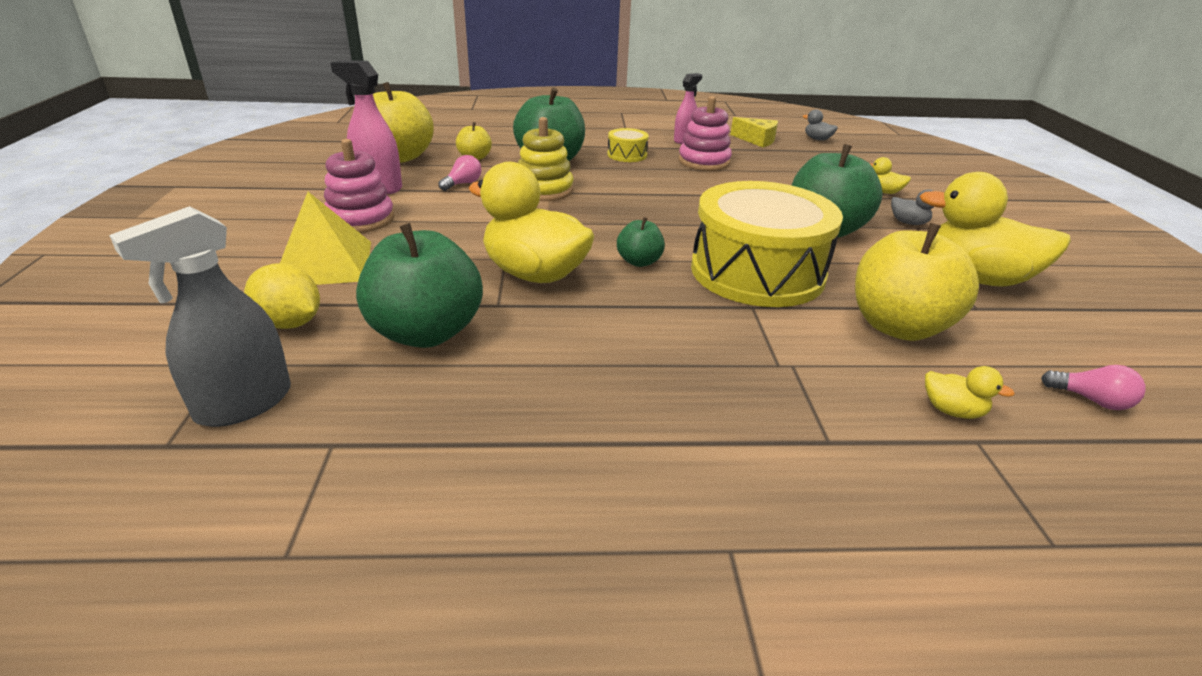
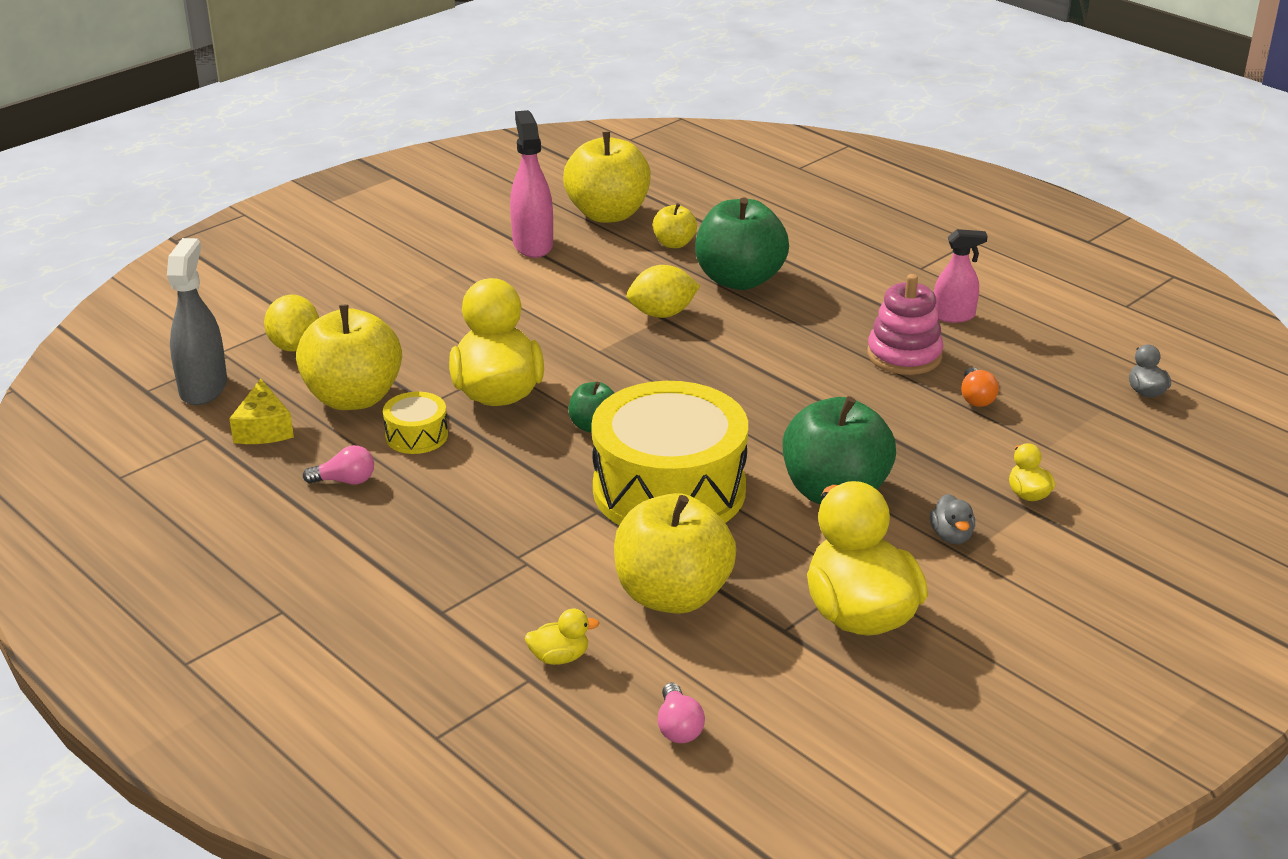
camera: 50 degrees right, 0 degrees up
(243, 404) = (203, 388): grey spray bottle -> grey spray bottle turned 90 degrees clockwise
(324, 263) = (380, 307): yellow pyramid -> none
(360, 219) = (465, 275): pink stacking toy -> none
(426, 332) = (353, 398): green apple -> yellow apple
(463, 184) = (606, 273): pink light bulb -> pink light bulb (345, 481)
(544, 190) = (662, 314): yellow stacking toy -> yellow lemon
(627, 155) = (836, 307): yellow drum -> yellow drum (416, 436)
(757, 140) = (1052, 356): yellow cheese -> yellow cheese (264, 428)
(772, 166) = (976, 398): none -> orange light bulb
(952, 411) = (559, 657): yellow duck -> yellow duck turned 90 degrees counterclockwise

